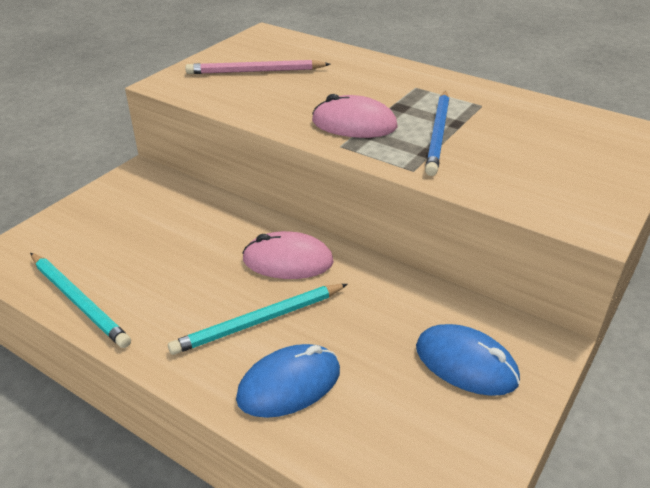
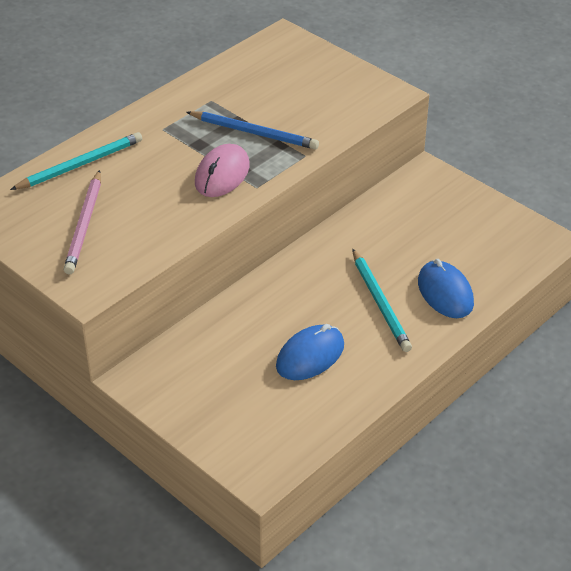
camera: 80 degrees left, 5 degrees up
(79, 301) = (336, 410): turquoise pencil -> turquoise pencil (80, 164)
(287, 261) = (311, 281): pink mouse -> none
(466, 363) = (437, 209): blue mouse -> blue mouse (310, 356)

